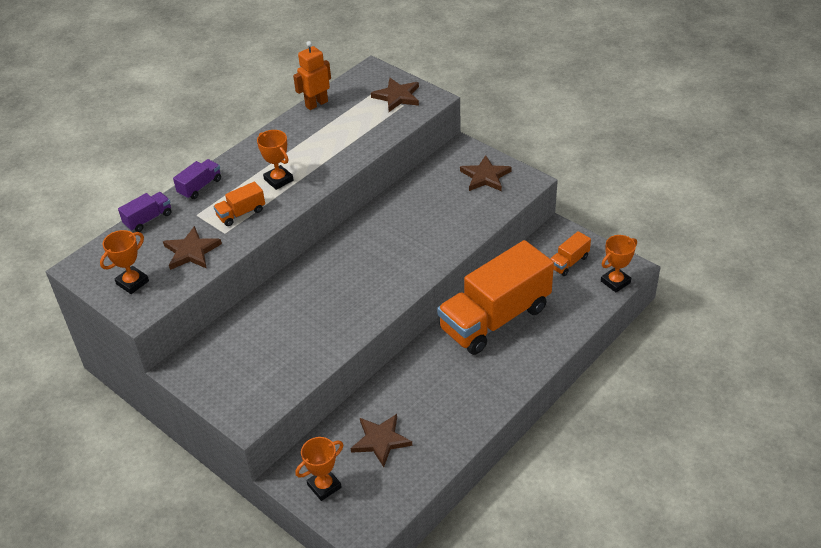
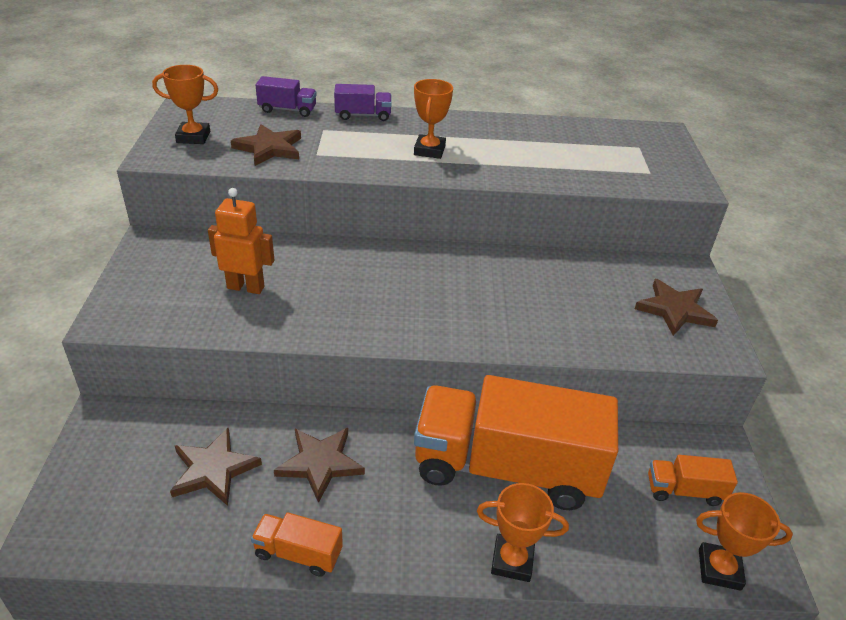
camera: 45 degrees right, 5 degrees down
(241, 213) = (355, 151): orange truck -> orange truck (298, 553)
(316, 104) = (565, 124): orange robot -> orange robot (246, 287)
(324, 486) = (107, 457): orange trophy -> orange trophy (512, 561)
(397, 96) = (655, 163): brown star -> brown star (320, 463)

